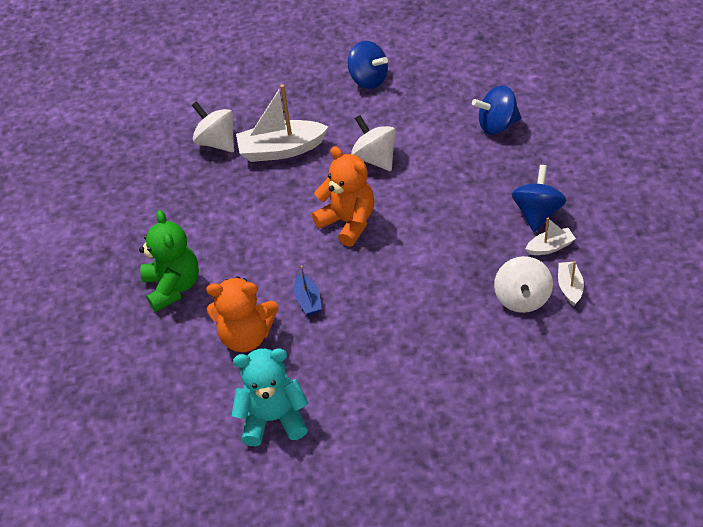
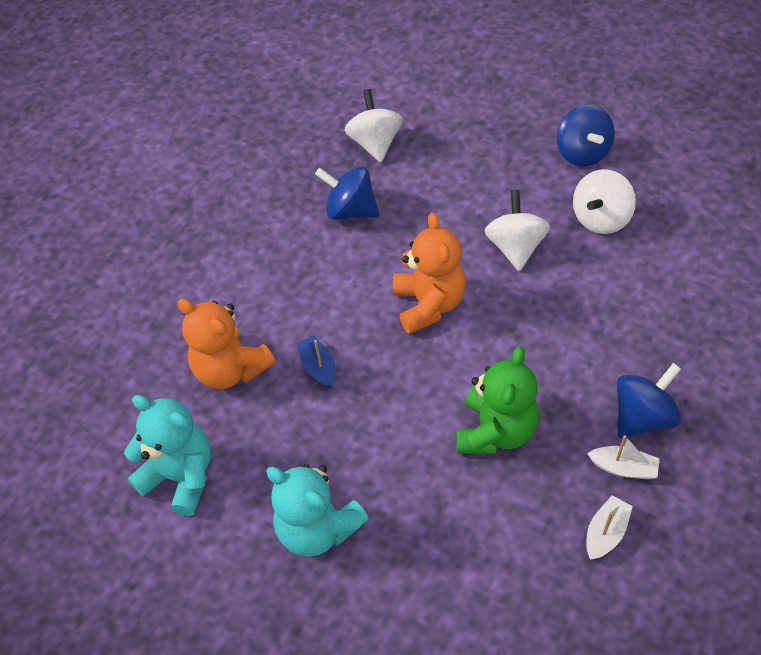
camera: 35 degrees right, 5 degrees up
(173, 287) = (211, 274): green teddy bear -> green teddy bear (495, 431)
(281, 150) = (429, 185): white boat -> none
(308, 300) = (318, 367): blue boat -> blue boat turned 135 degrees clockwise
(395, 391) = (318, 528): none -> turquoise teddy bear
(497, 125) = (683, 282): blue spinning top -> blue spinning top (350, 211)
(522, 298) = (539, 510): white spinning top -> white spinning top (600, 219)

